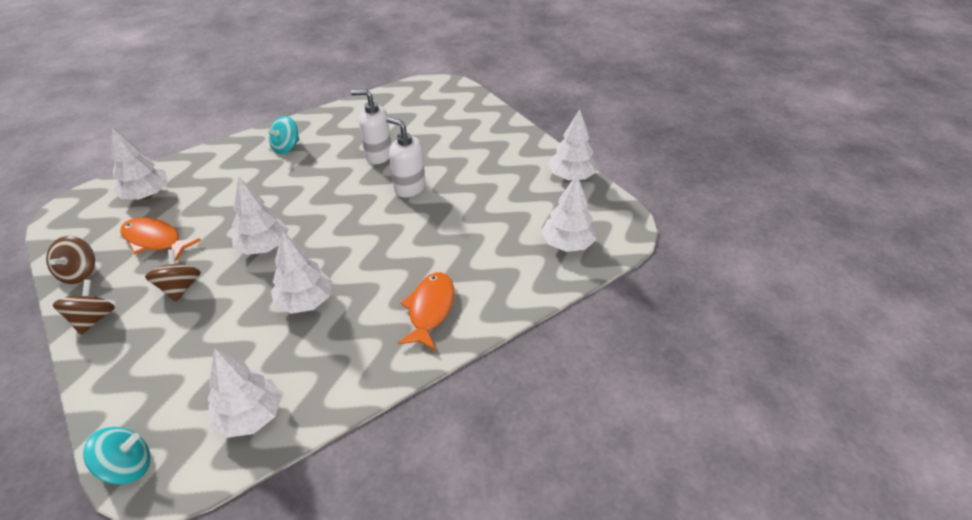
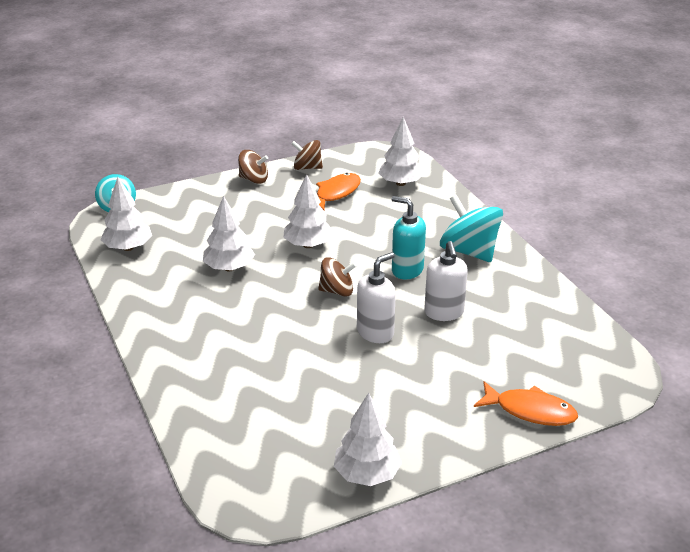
camera: 100 degrees right, 10 degrees down
(180, 288) = (272, 210): brown spinning top -> brown spinning top (337, 291)
(286, 147) = (469, 251): turquoise spinning top -> turquoise spinning top, size x1.66
(315, 179) = (407, 270): none -> turquoise soap dispenser
(378, 155) = (444, 313): white soap dispenser -> white soap dispenser turned 150 degrees clockwise
(430, 309) = (187, 335): orange fish -> orange fish (530, 411)
(567, 244) = (238, 444): white tree -> none

